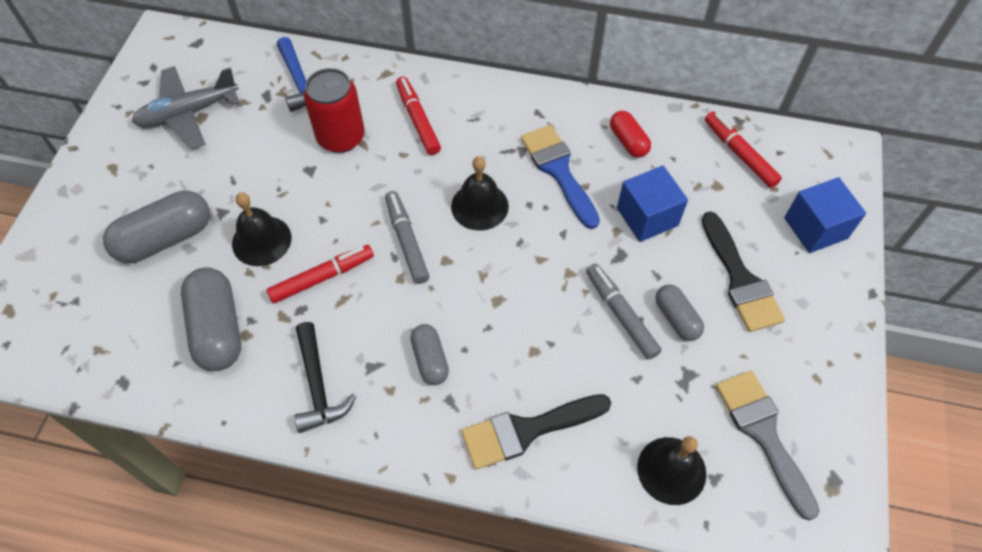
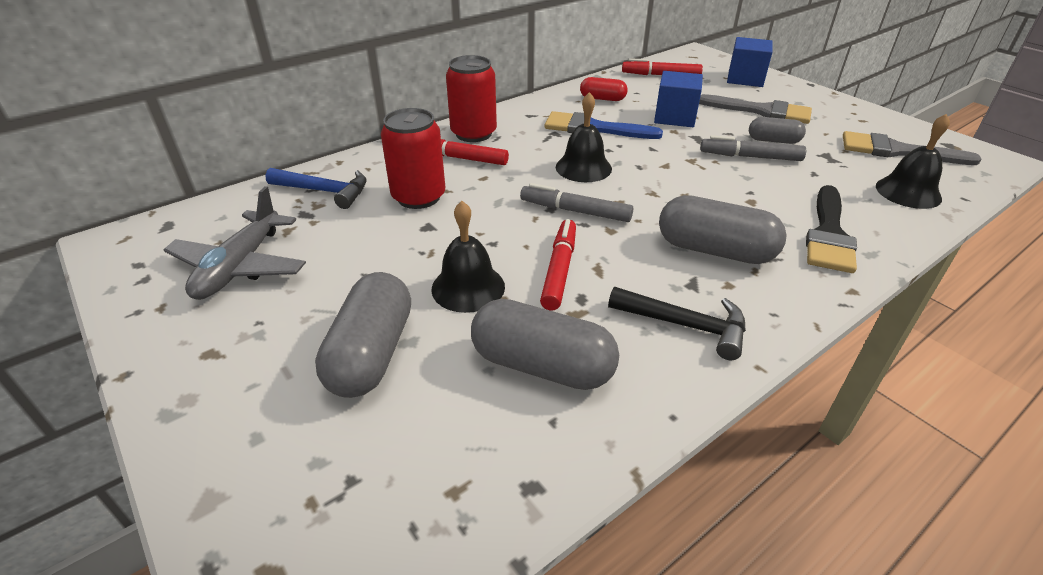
camera: 50 degrees left, 20 degrees down
(430, 360) = (715, 250): grey capsule -> grey capsule, size x1.73
(465, 100) = (473, 133): none -> red can
(740, 279) = (761, 111): black brush -> grey brush

